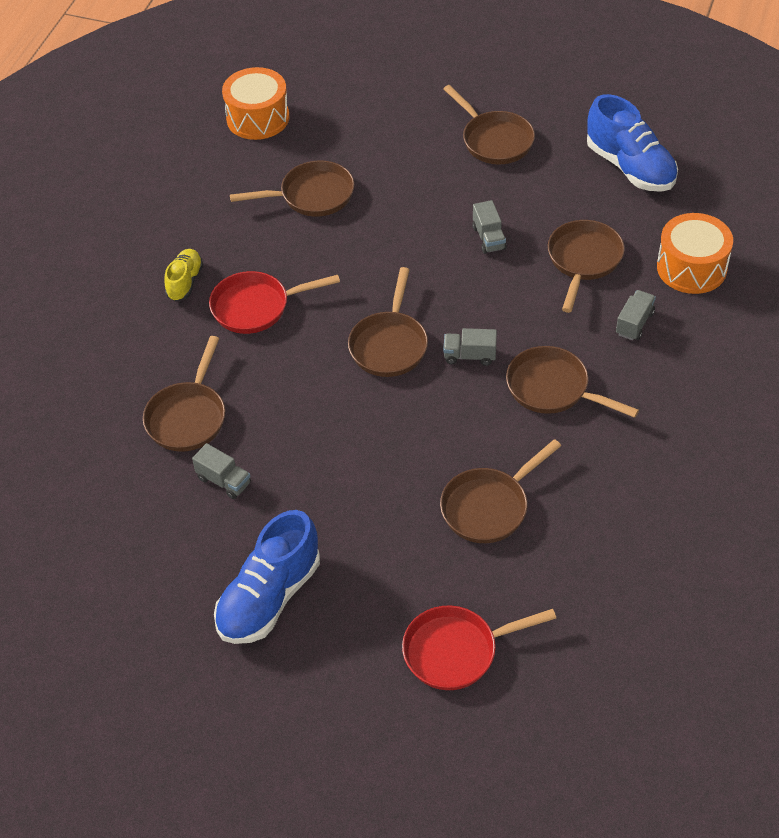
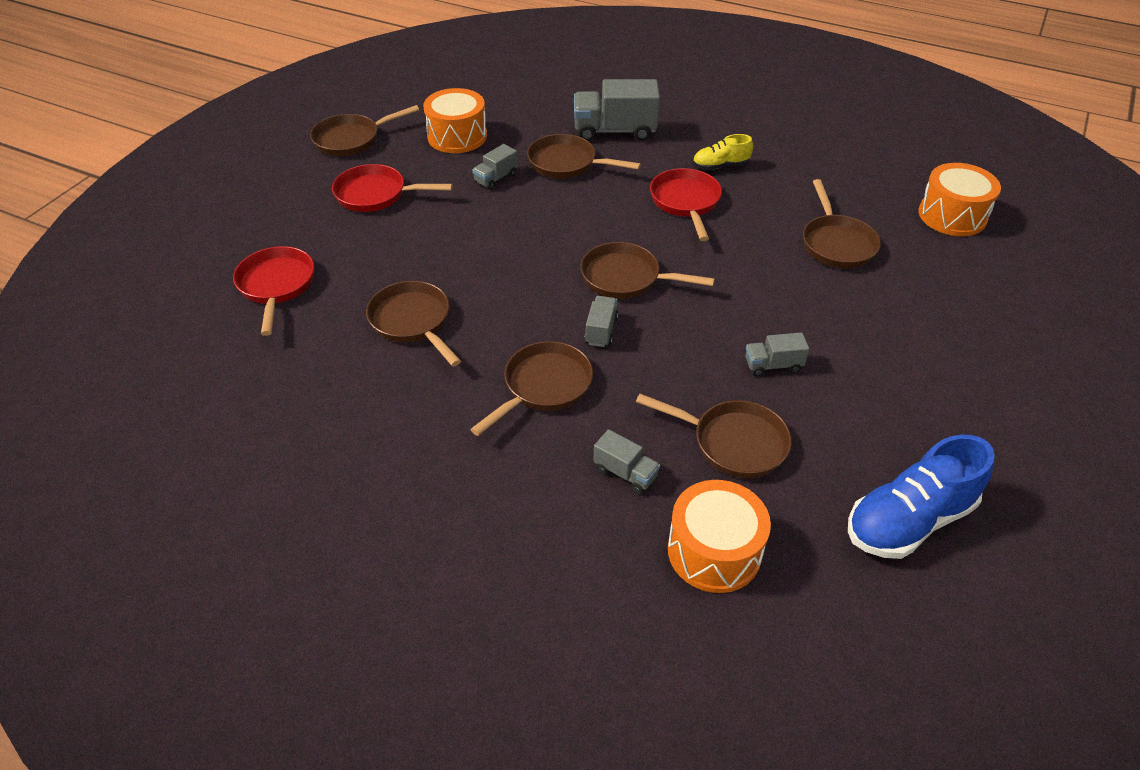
camera: 95 degrees right, 5 degrees down
(114, 379) = (614, 131): none -> grey truck
(131, 538) = (457, 136): none -> orange drum
(185, 282) = (720, 166): yellow shoe -> yellow shoe turned 150 degrees clockwise
(269, 597) = (376, 195): blue shoe -> red pan
(494, 140) = (944, 391): brown pan -> brown pan (351, 139)

